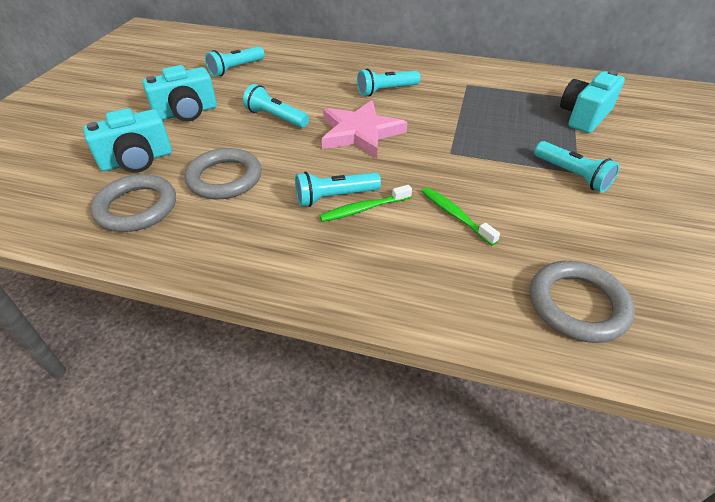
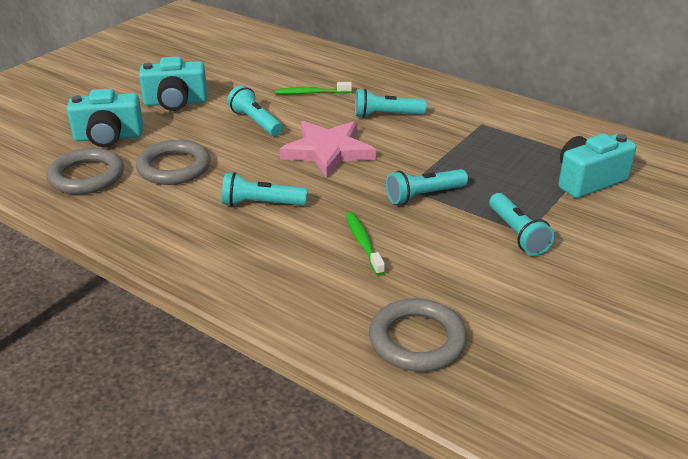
camera: 20 degrees right, 10 degrees down
(236, 69) = (248, 67): turquoise flashlight -> turquoise flashlight (423, 195)
(363, 209) = (280, 219): green toothbrush -> green toothbrush (311, 93)

